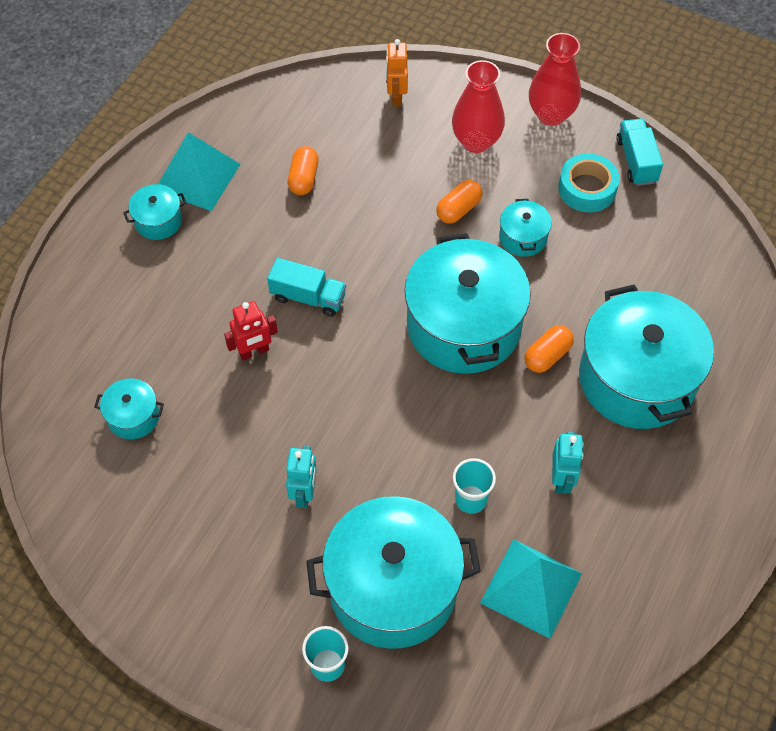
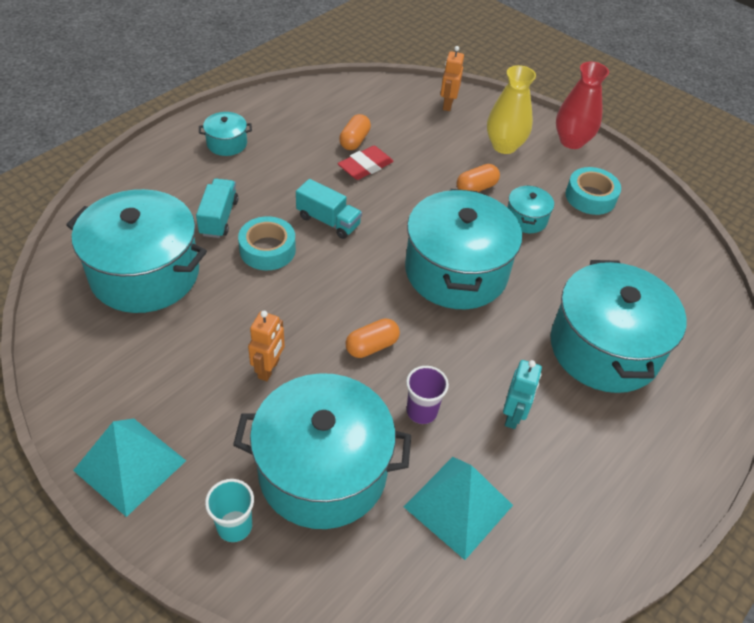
camera: 10 degrees right, 10 degrees down
(133, 417) = (145, 273): turquoise pot -> turquoise pot, size x2.27
(197, 177) = (270, 122): turquoise pyramid -> turquoise pyramid (130, 465)
(254, 352) = (267, 249): red robot -> turquoise tape
(304, 493) = (269, 369): turquoise robot -> orange robot
(327, 212) = (365, 166): none -> red eraser
(471, 499) = (421, 411): turquoise cup -> purple cup
(476, 141) = (504, 146): red vase -> yellow vase
(547, 356) = (525, 311): orange capsule -> orange capsule (372, 346)
(636, 161) = (637, 187): turquoise truck -> turquoise truck (219, 218)

